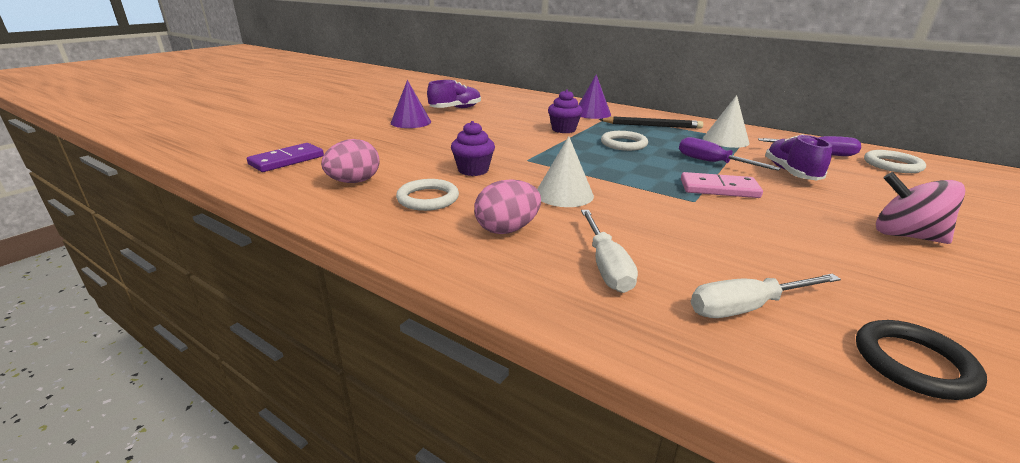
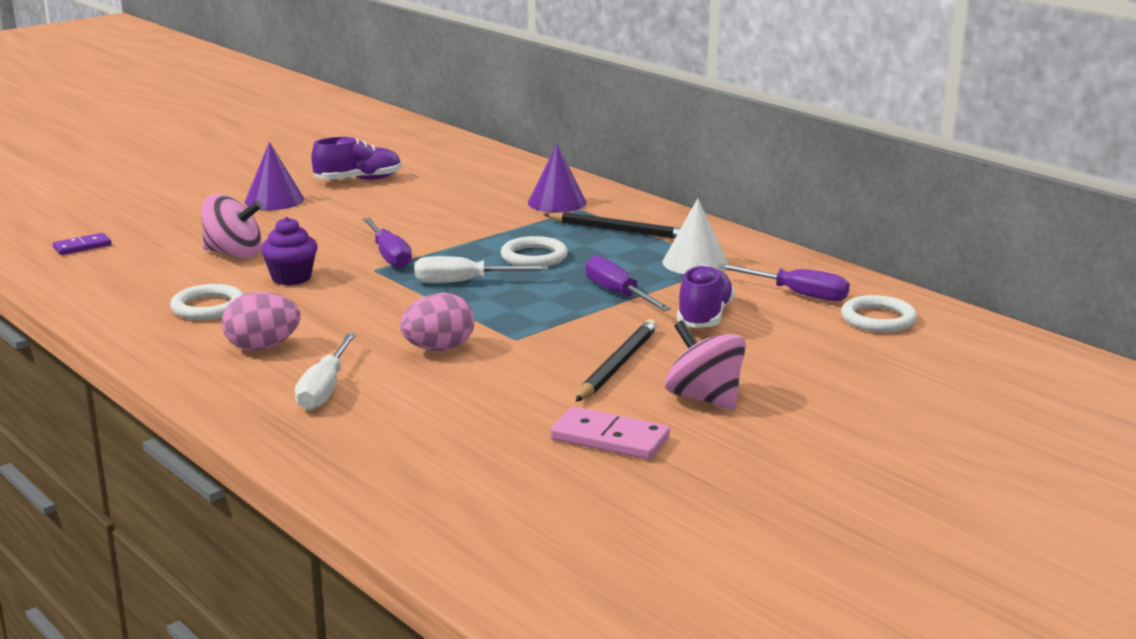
camera: 15 degrees right, 5 degrees down
(287, 160) = (82, 246): purple domino -> purple domino, size x0.64
(354, 182) = (142, 280): pink egg -> pink egg (438, 349)
(412, 157) = (233, 254): none -> pink spinning top
(527, 150) = (389, 256): none -> purple screwdriver
(563, 129) = (477, 228): purple cupcake -> none
(564, 194) = (368, 317): white cone -> none
(719, 189) = (569, 328): pink domino -> pink domino (609, 439)
(747, 308) = (412, 435): white screwdriver -> white screwdriver (464, 282)
(799, 214) = (617, 365): none -> black pencil
(913, 363) = (496, 485): black ring -> none

